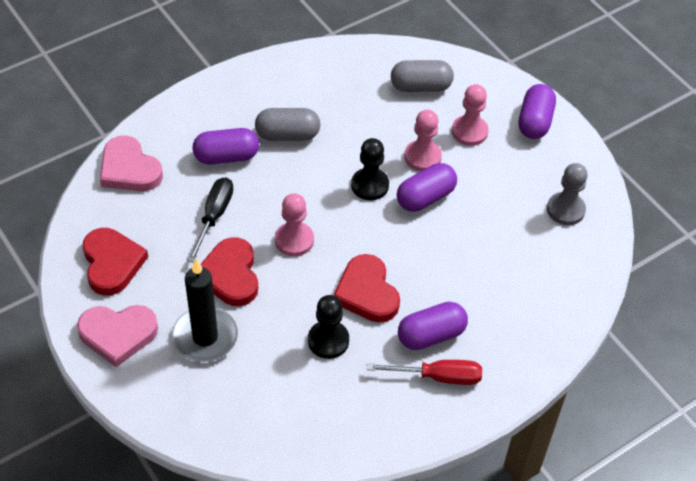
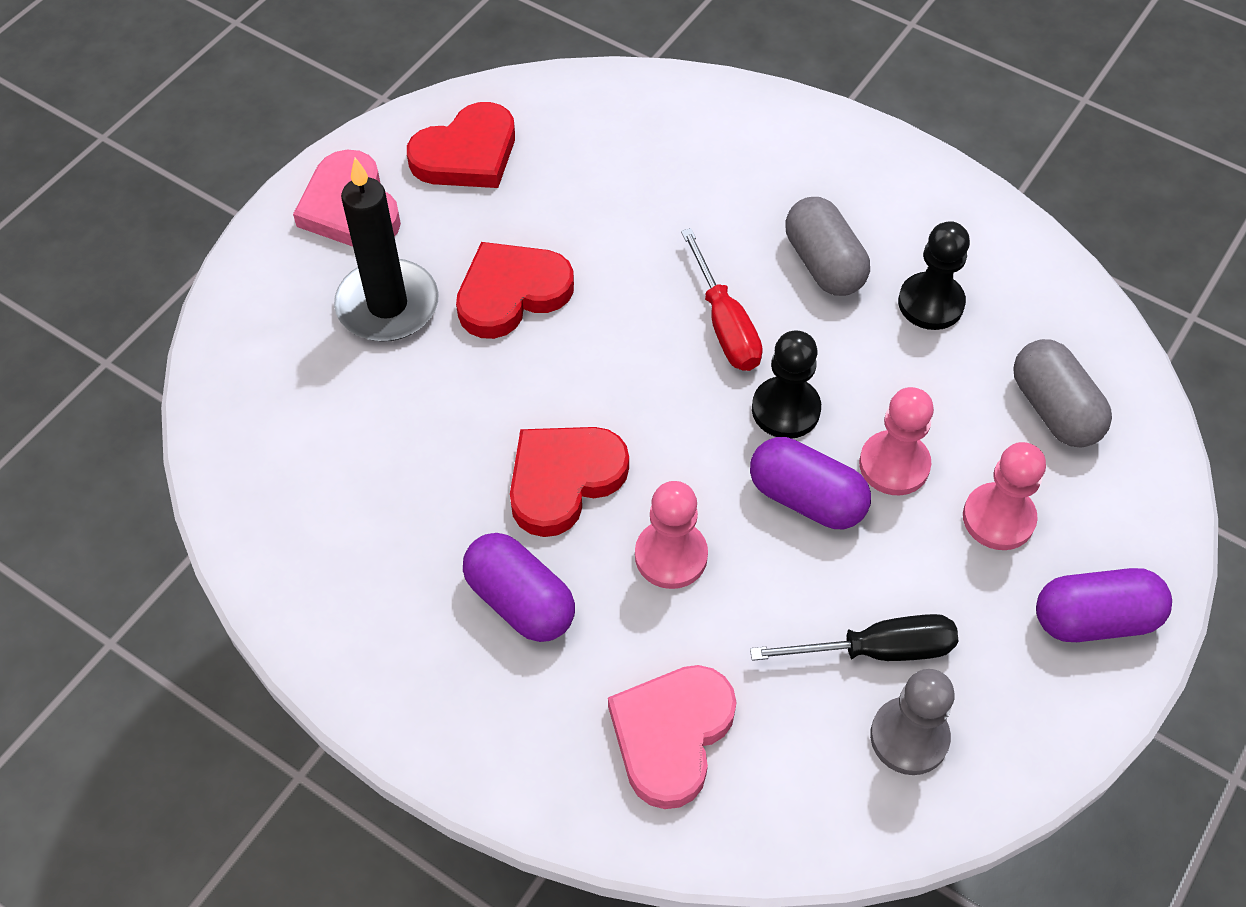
camera: 70 degrees right, 5 degrees up
(129, 169) = (643, 107): pink heart -> pink heart (671, 735)
(214, 216) = (610, 234): black screwdriver -> black screwdriver (876, 650)
(226, 157) = (733, 206): purple capsule -> none
(294, 240) = (618, 348): pink pawn -> pink pawn (671, 556)
(328, 340) = (447, 460): black pawn -> black pawn (930, 303)
(438, 377) = (441, 638): red screwdriver -> red screwdriver (725, 324)

